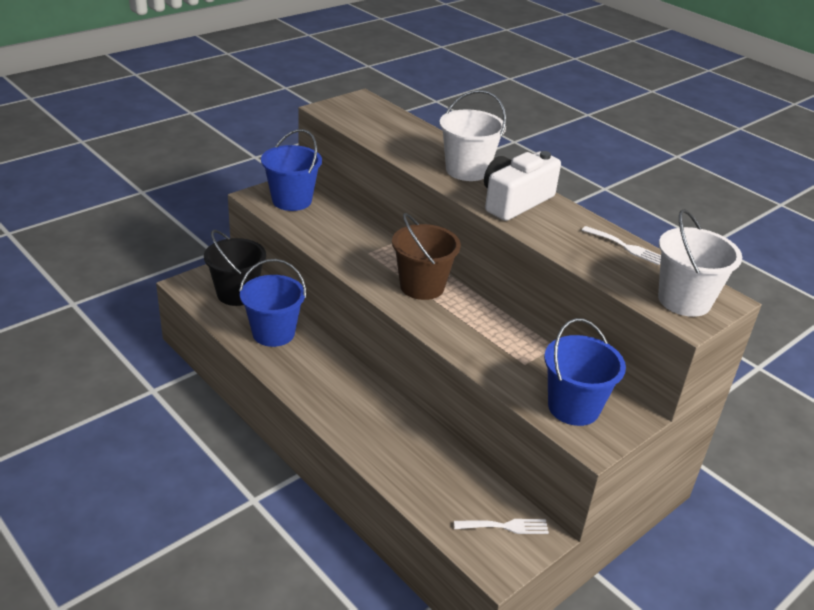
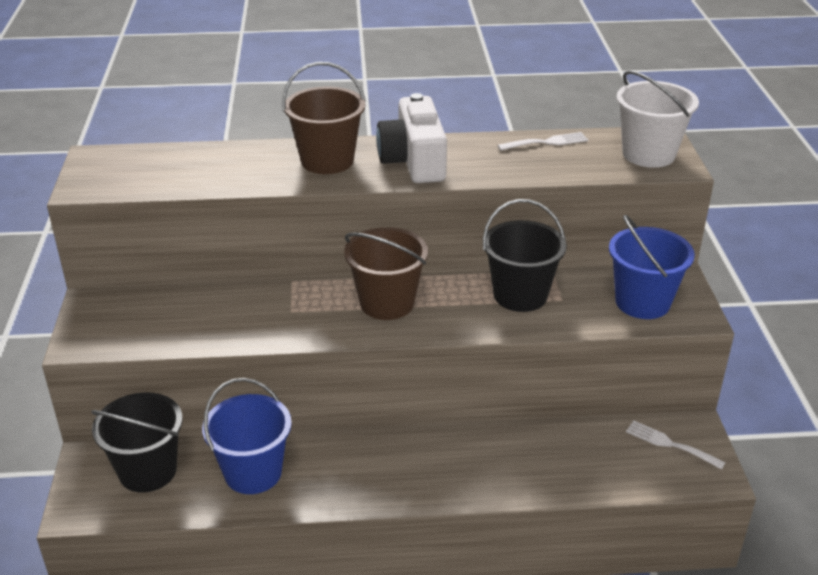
camera: 50 degrees left, 0 degrees up
(292, 200) = (124, 320): blue bucket -> none
(467, 170) = (327, 161): white bucket -> brown bucket
(504, 341) = (520, 295): none -> black bucket
(505, 526) = (670, 444): white fork -> white fork turned 90 degrees counterclockwise

